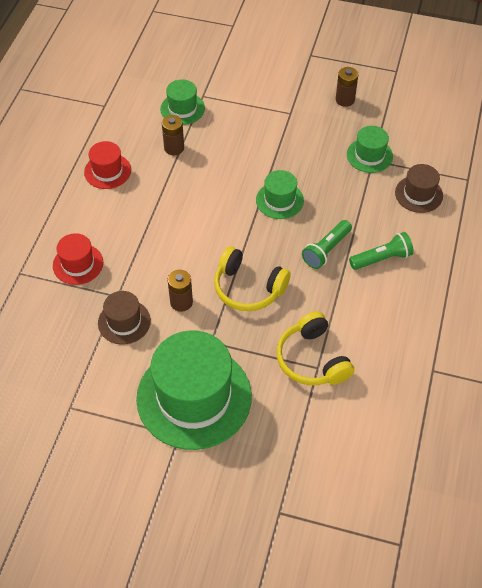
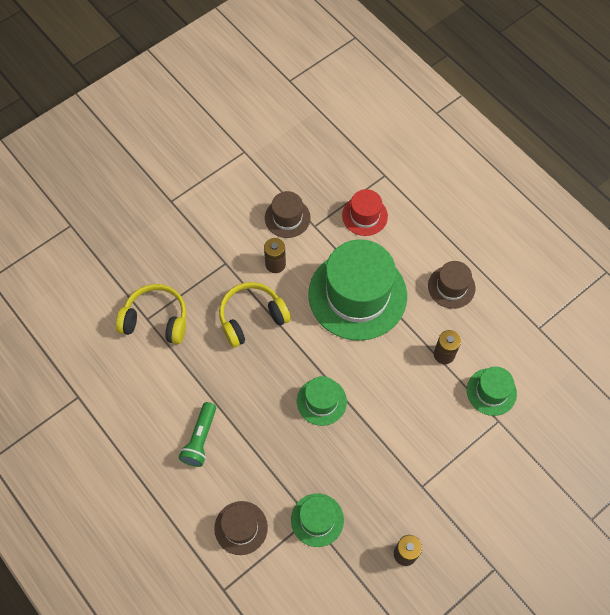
camera: 125 degrees right, 10 degrees up
(107, 171) = (451, 287): red hat -> brown hat
(194, 397) = (190, 226): green hat -> green hat (357, 295)
(326, 250) = (242, 401): green flashlight -> none

